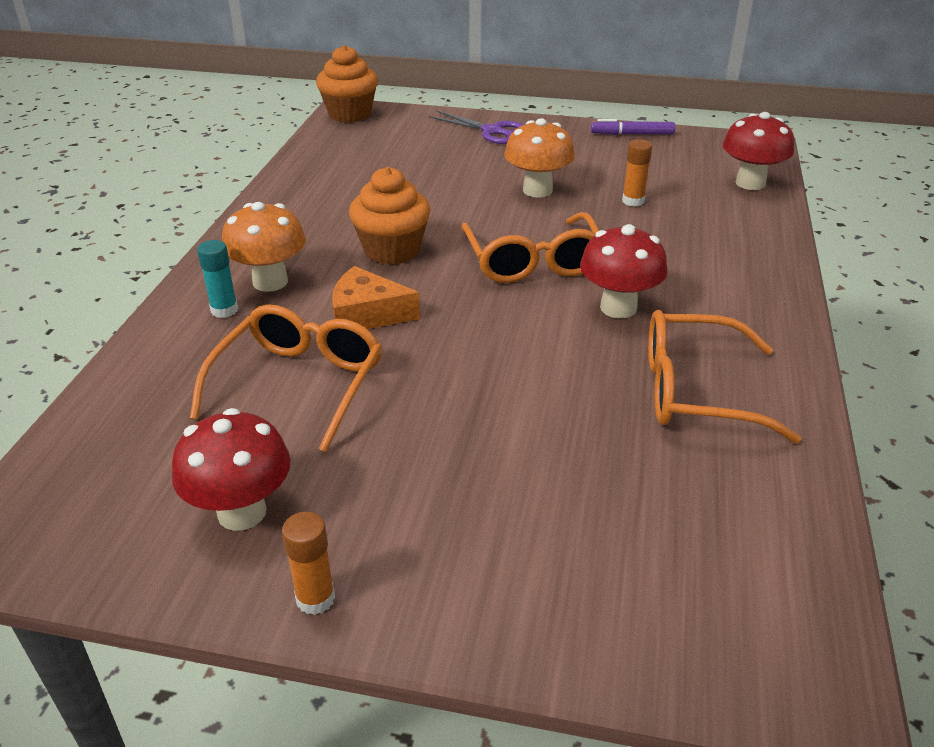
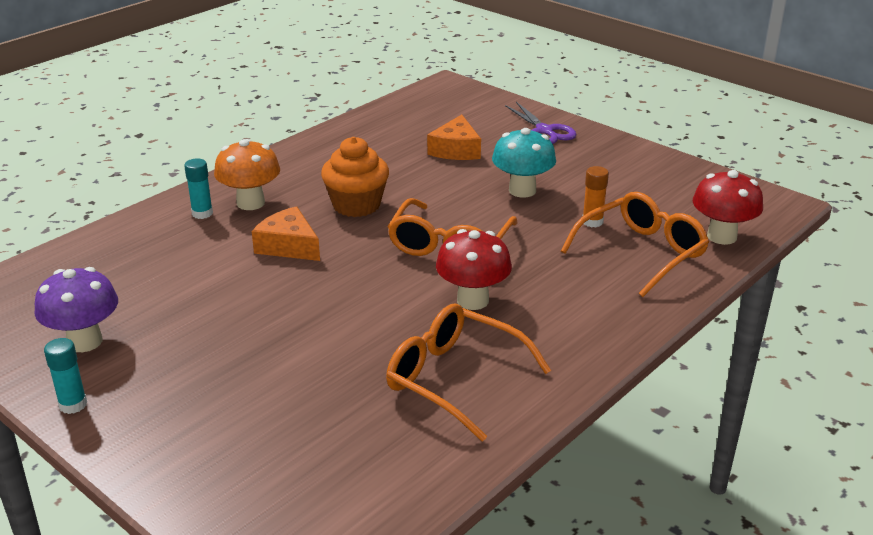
camera: 30 degrees right, 5 degrees down
(242, 512) = (85, 341): red mushroom -> purple mushroom
(299, 384) = (196, 277): orange glasses -> orange glasses (641, 253)
(315, 598) = (73, 405): orange glue stick -> turquoise glue stick
(350, 114) = (446, 88): orange cupcake -> none
(429, 169) = (456, 150): none -> orange cheese
(537, 190) = (522, 190): orange mushroom -> turquoise mushroom
(632, 134) = (667, 164): purple marker -> none

